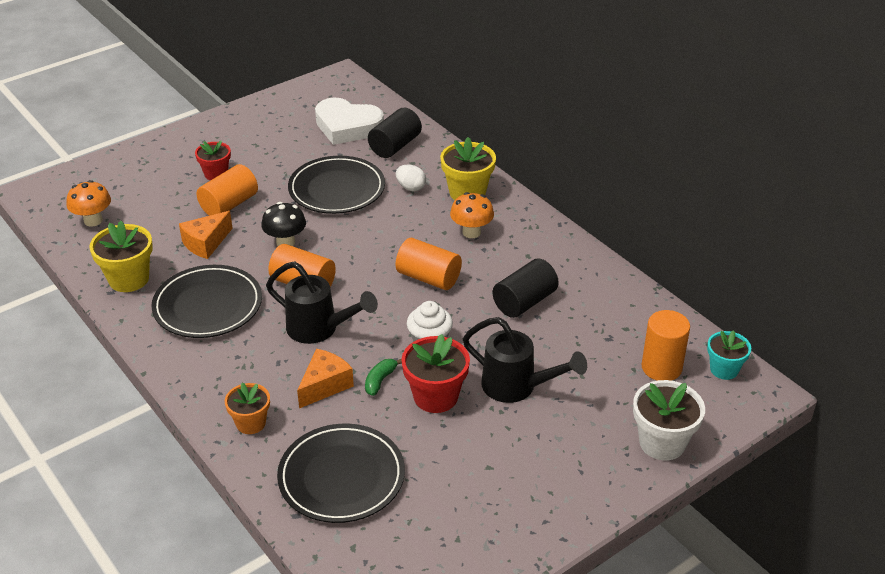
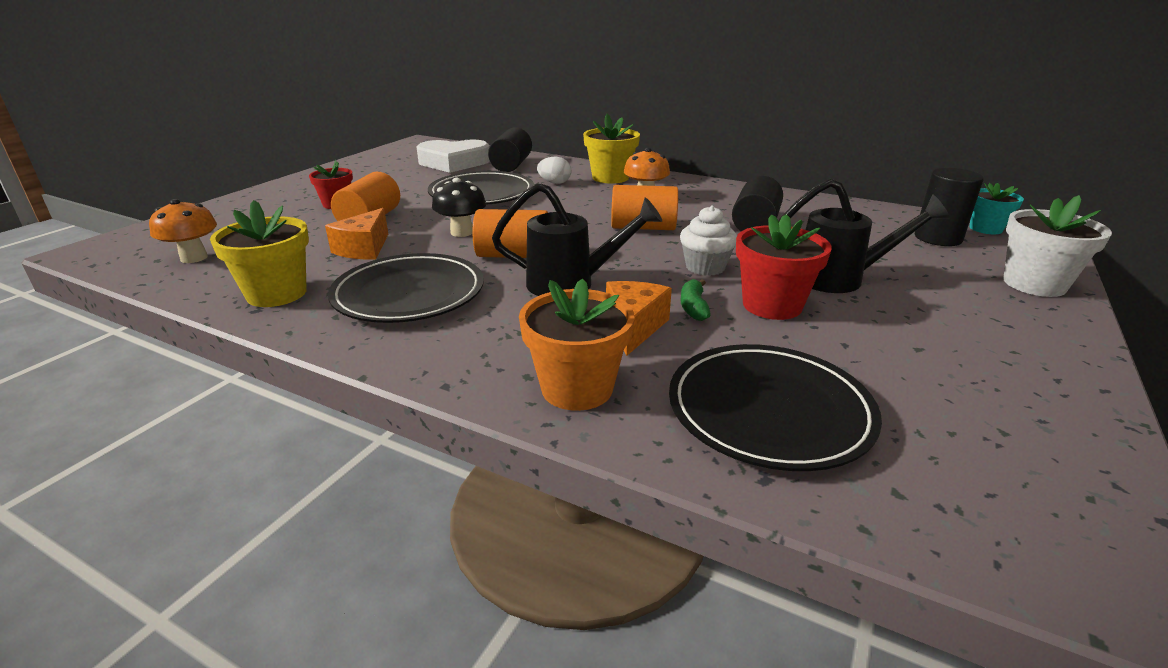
camera: 25 degrees left, 10 degrees down
(251, 423) = (577, 388): orange flower pot -> orange flower pot, size x1.54
(661, 367) = (938, 238): orange cylinder -> black cylinder

